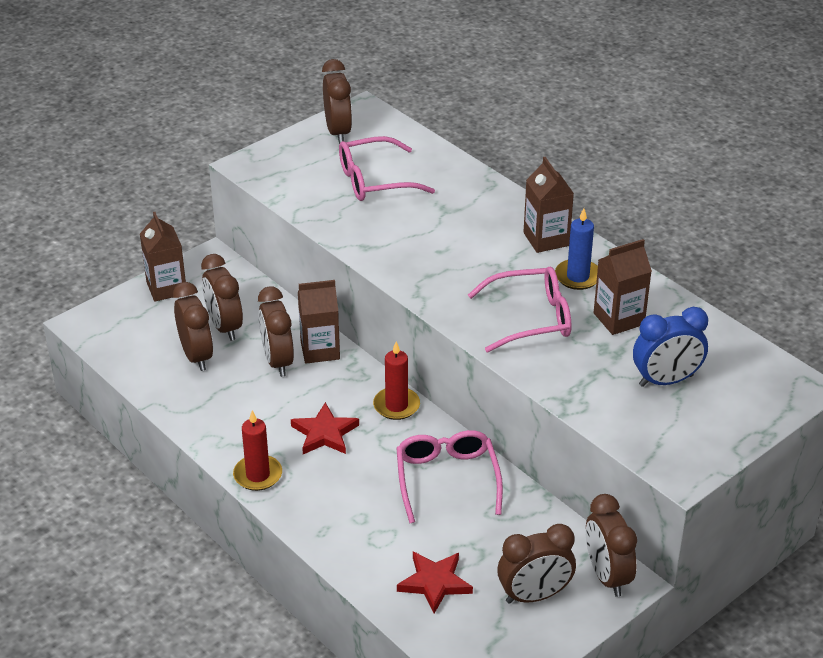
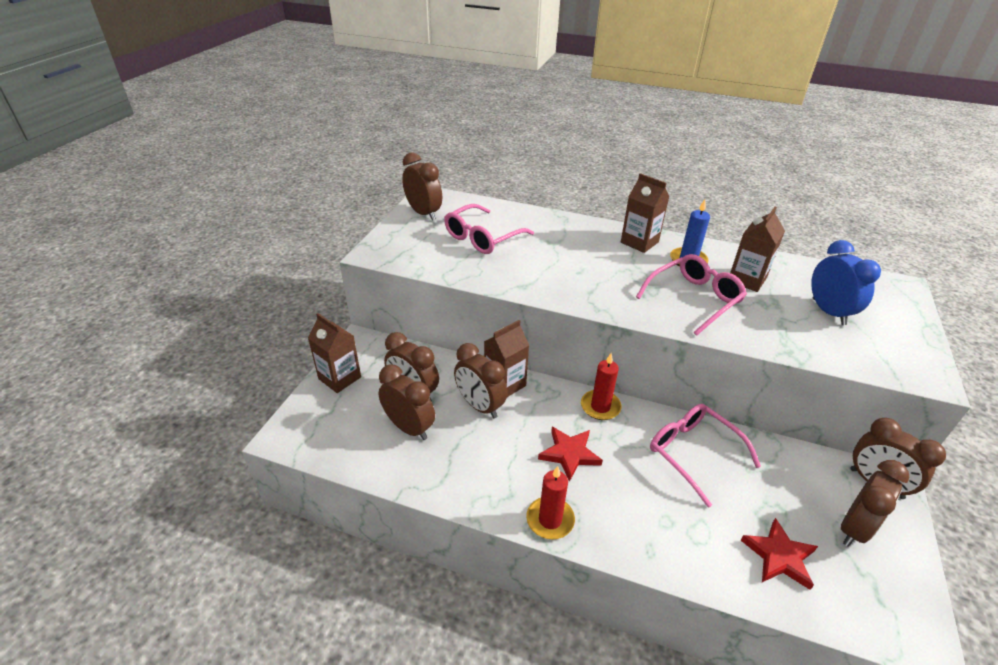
camera: 30 degrees left, 0 degrees up
(666, 381) = (828, 312): blue clock -> blue clock turned 60 degrees counterclockwise

